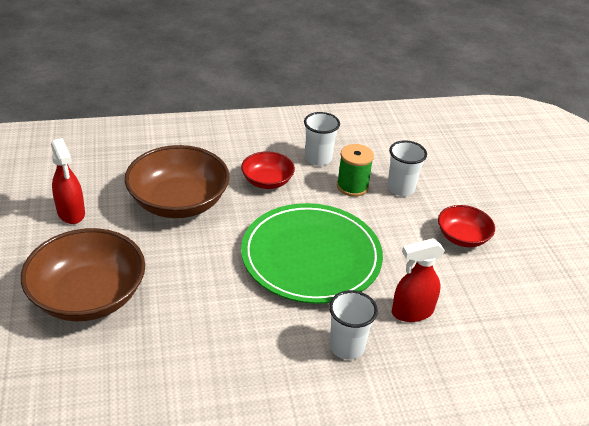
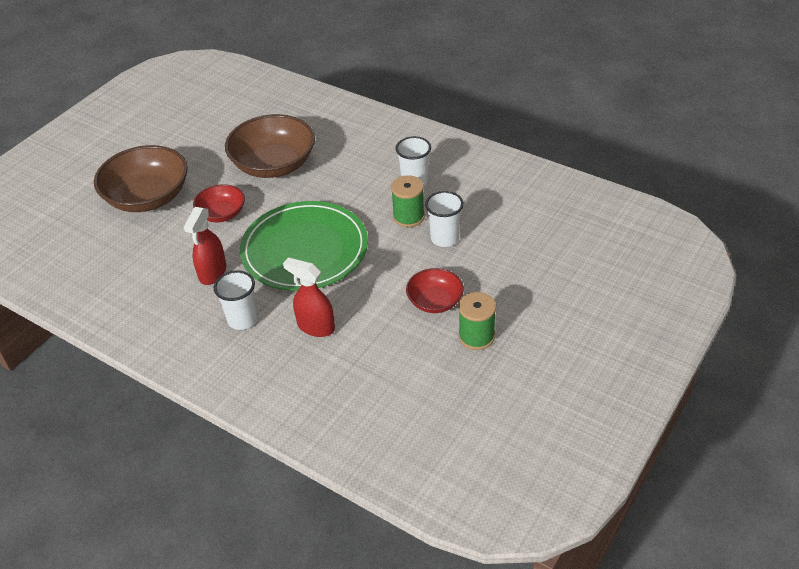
camera: 50 degrees right, 5 degrees up
(71, 213) = (203, 139): red spray bottle -> red spray bottle (212, 273)
(267, 181) = (352, 180): red bowl -> red bowl (222, 213)
(523, 244) = (476, 336): none -> green spool

